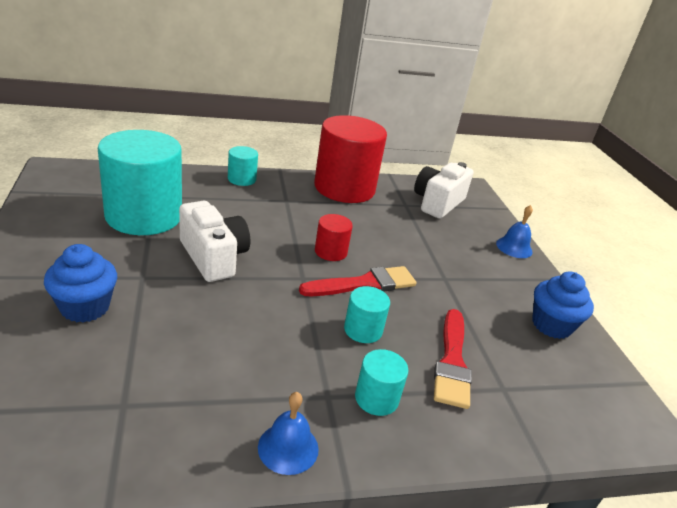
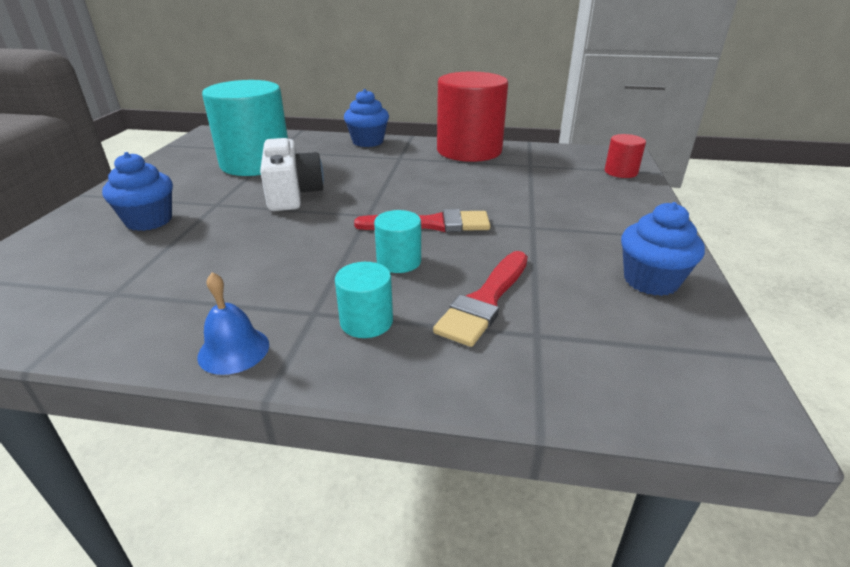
camera: 25 degrees right, 0 degrees up
(242, 179) = (368, 142): turquoise cylinder -> blue cupcake
(330, 252) = (414, 197): red cylinder -> red cylinder (621, 172)
(438, 203) = (570, 165): white camera -> none
(514, 247) = (645, 206): blue bell -> none

